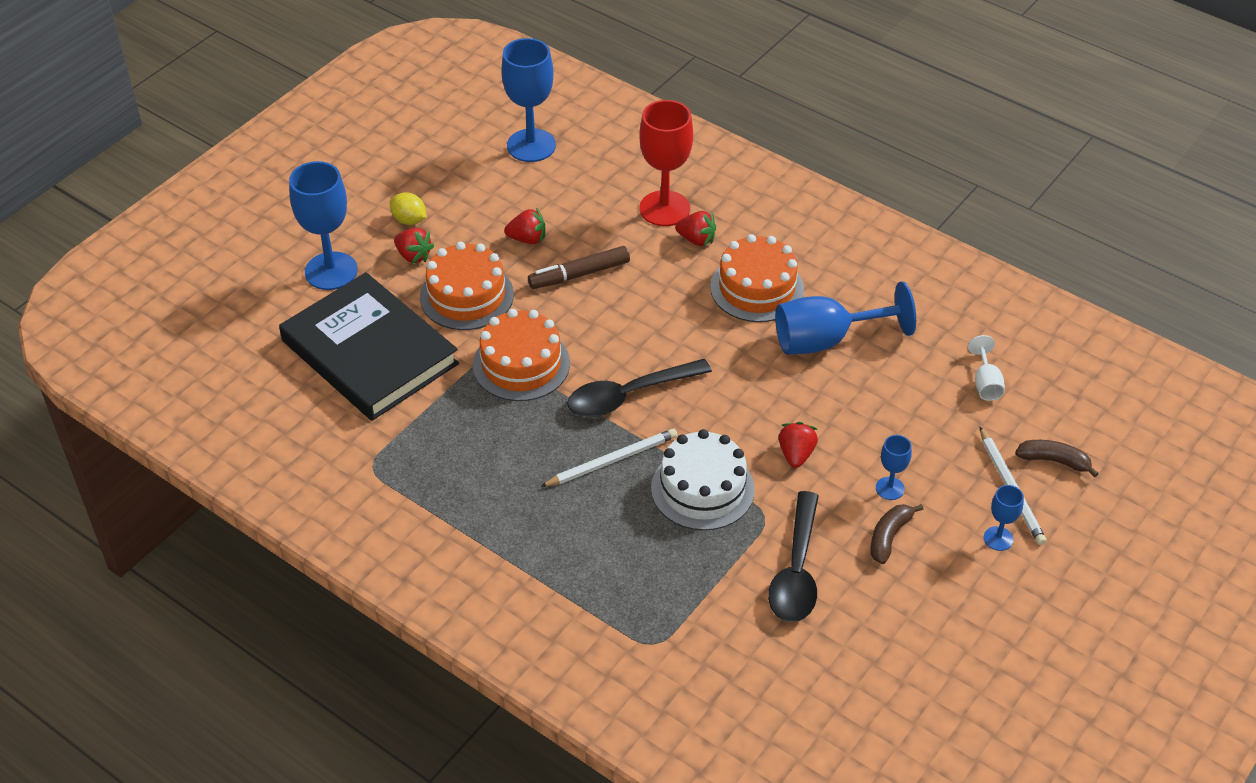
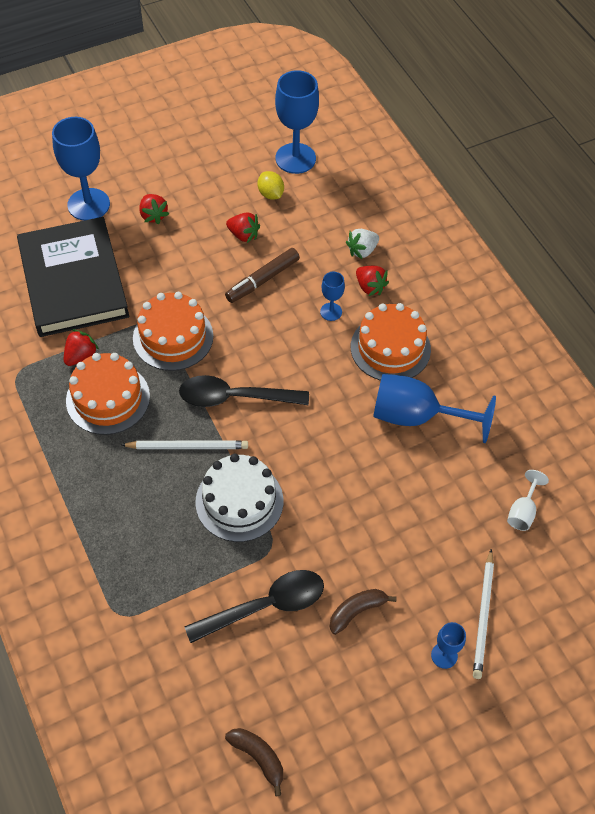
camera: 25 degrees right, 10 degrees up
(409, 220) = (168, 185): yellow lemon -> yellow lemon (270, 194)
(466, 296) = (170, 264): orange cake -> orange cake (108, 398)
(579, 274) = (262, 280): brown marker -> brown marker turned 45 degrees counterclockwise
(664, 208) = (362, 251): red goblet -> white strawberry
(796, 454) = (329, 505): red strawberry -> red strawberry (81, 356)
(796, 571) = (265, 606): black spoon -> black spoon turned 150 degrees counterclockwise
(890, 488) = (384, 569): blue goblet -> blue goblet (331, 312)
(1054, 461) = (536, 608): brown banana -> brown banana (258, 757)

